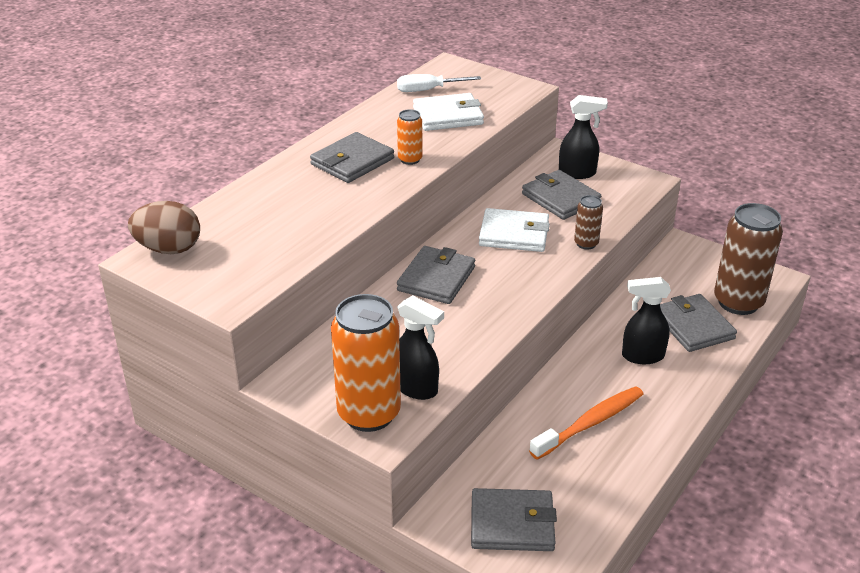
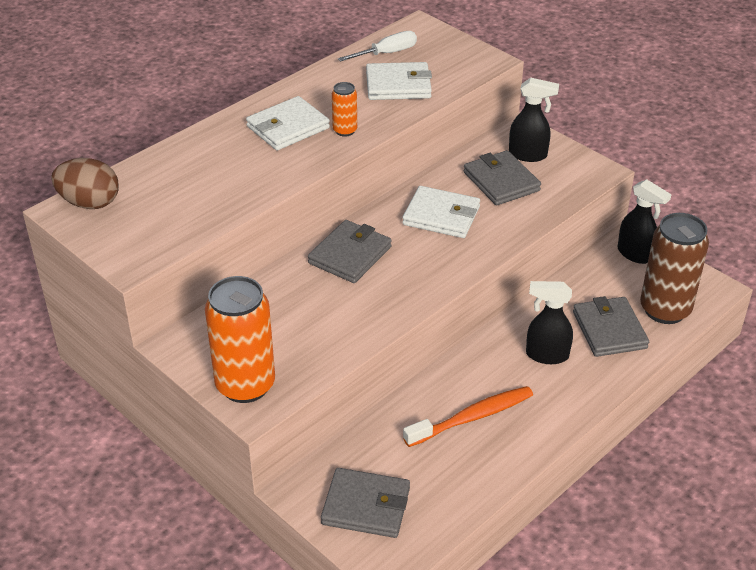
camera: 10 degrees right, 5 degrees up
(352, 162) = (288, 127): grey wallet -> white wallet
(416, 388) = (296, 366): black spray bottle -> black spray bottle (635, 254)
(427, 90) = (387, 53): white screwdriver -> white screwdriver turned 150 degrees clockwise
(586, 243) = (510, 234): brown can -> none

